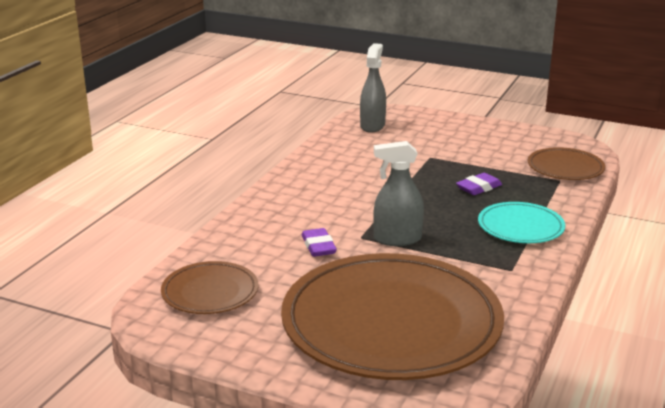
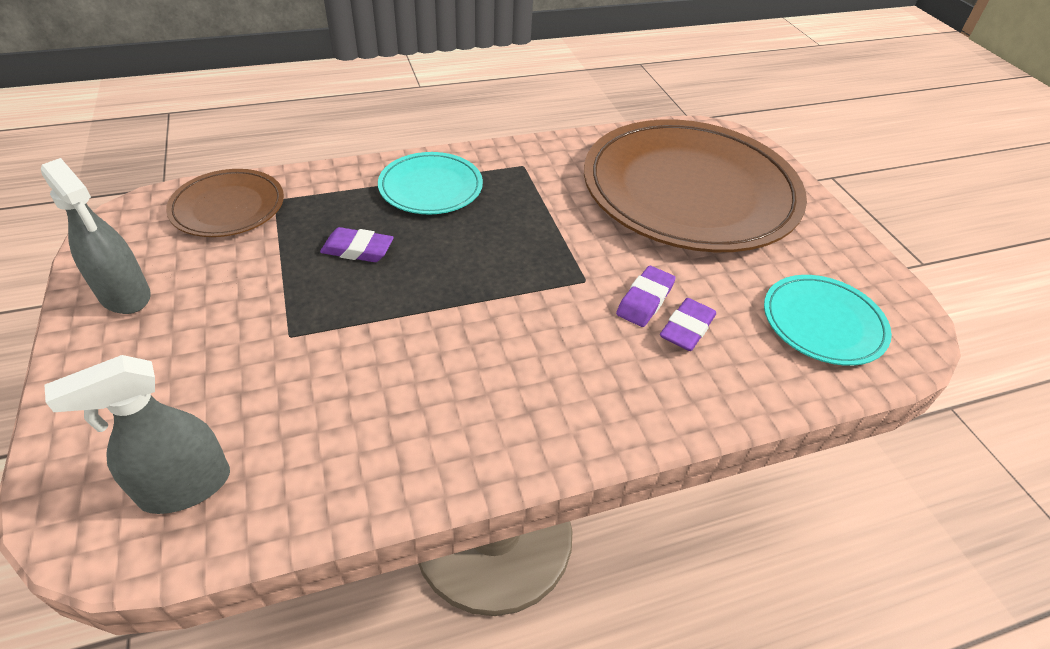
camera: 135 degrees left, 20 degrees up
(210, 292) = (823, 323): brown plate -> turquoise plate
(280, 247) = (687, 328): none -> purple eraser
(397, 239) = (556, 253): grey spray bottle -> grey spray bottle (125, 295)

